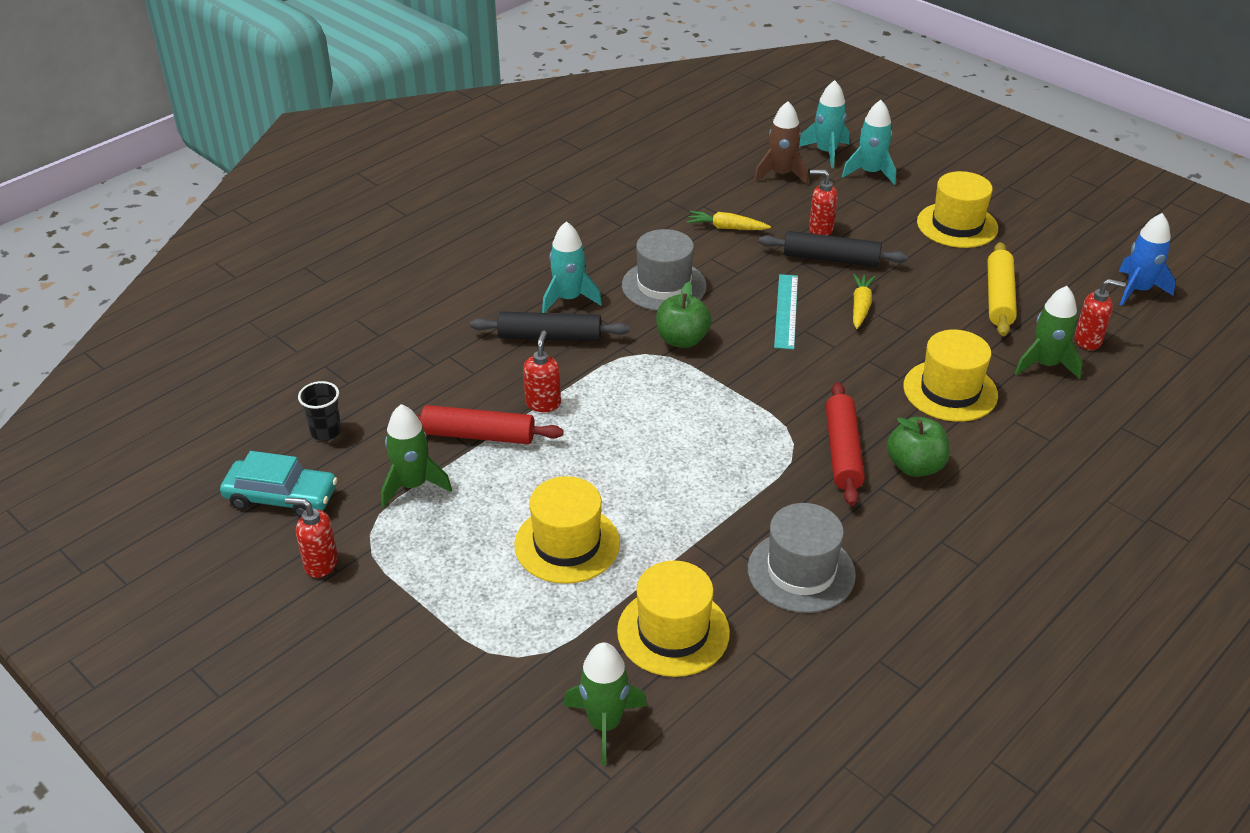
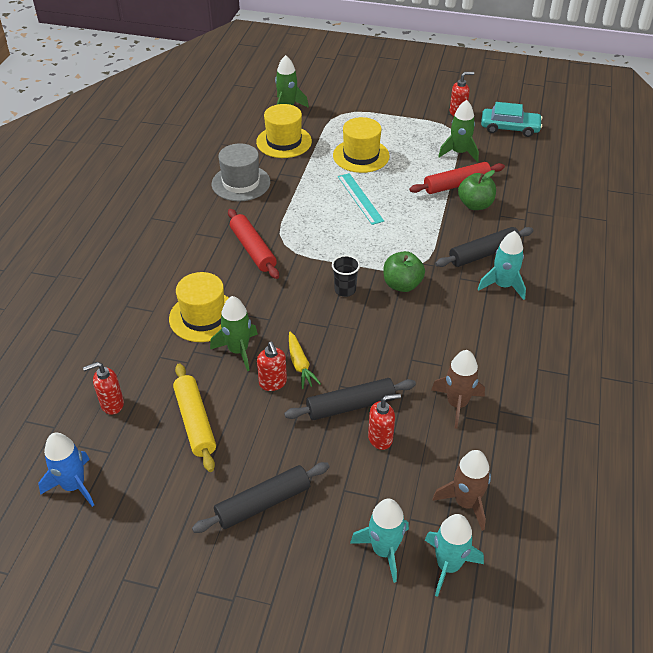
camera: 150 degrees right, 5 degrees up
(281, 497) = (509, 128): turquoise car -> turquoise car turned 150 degrees counterclockwise
(326, 432) = (531, 159): black cup -> black cup (345, 290)
(543, 403) = (442, 213): red soap dispenser -> red soap dispenser (273, 383)
(664, 286) = (452, 323): grey hat -> none
(726, 228) = (457, 404): yellow carrot -> brown rocket
(786, 311) = (351, 337): turquoise ruler -> turquoise ruler (360, 198)
(915, 466) = (206, 256): green apple -> green apple (475, 205)
(957, 225) = (263, 503): yellow hat -> black rolling pin
(1045, 364) = (141, 366): green rocket -> green rocket (238, 351)

